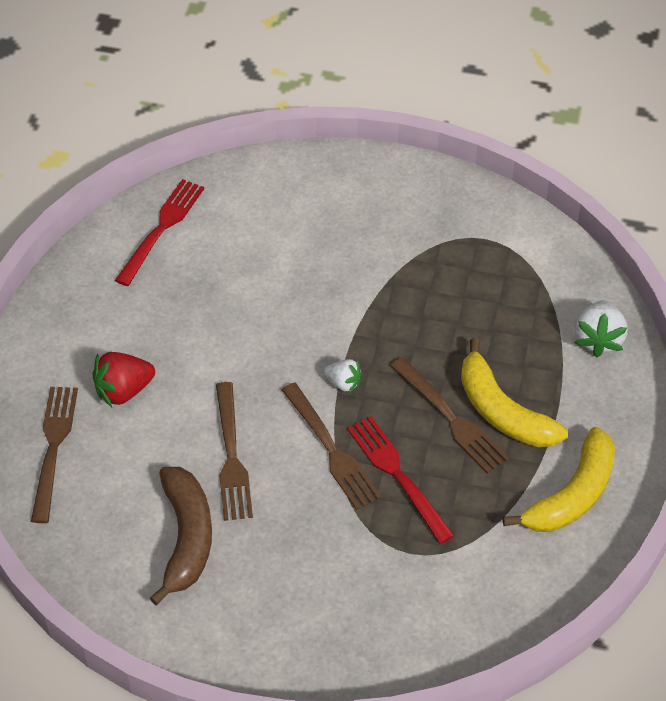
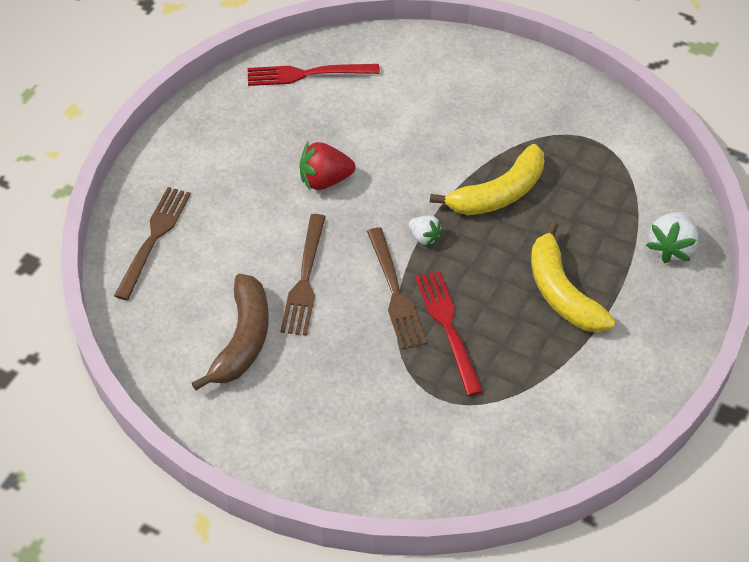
camera: 15 degrees right, 0 degrees up
(123, 391) = (229, 203): red strawberry -> red strawberry (325, 180)
(162, 228) = (307, 74): red fork -> red fork turned 135 degrees counterclockwise
(451, 419) = (512, 289): brown fork -> none
(572, 495) = (604, 380): yellow banana -> yellow banana (498, 193)

